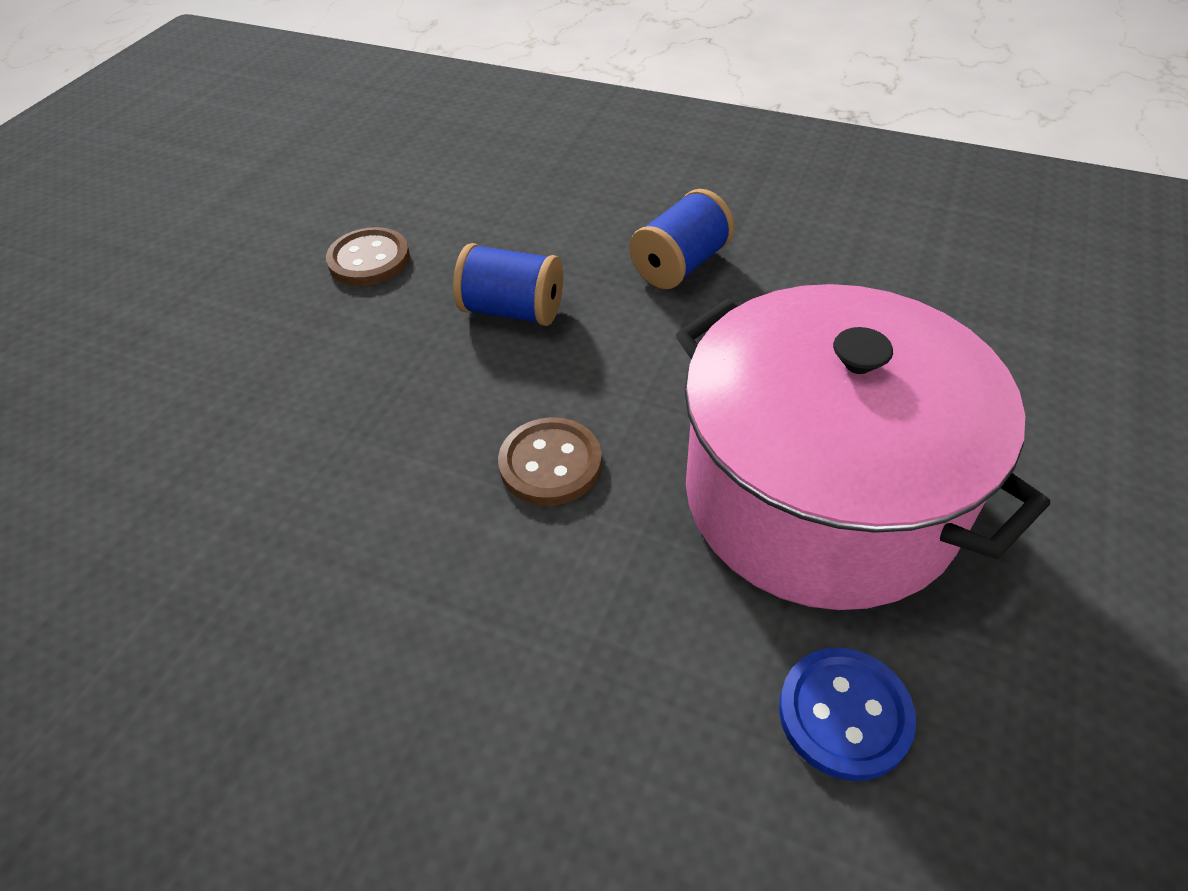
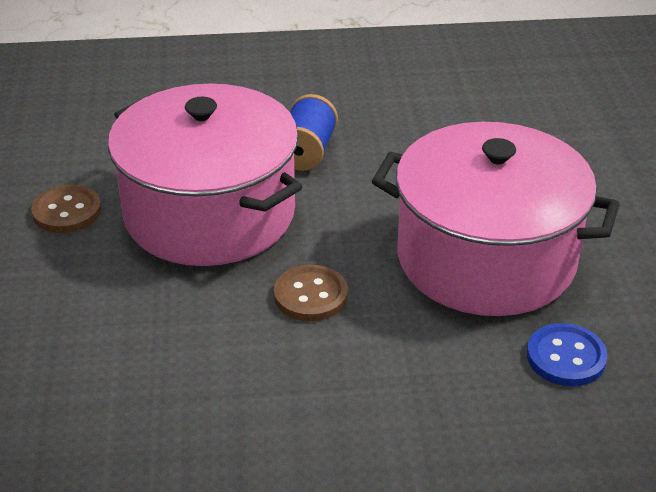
camera: 30 degrees left, 10 degrees down
(513, 310) = (210, 214): blue spool -> pink pot

